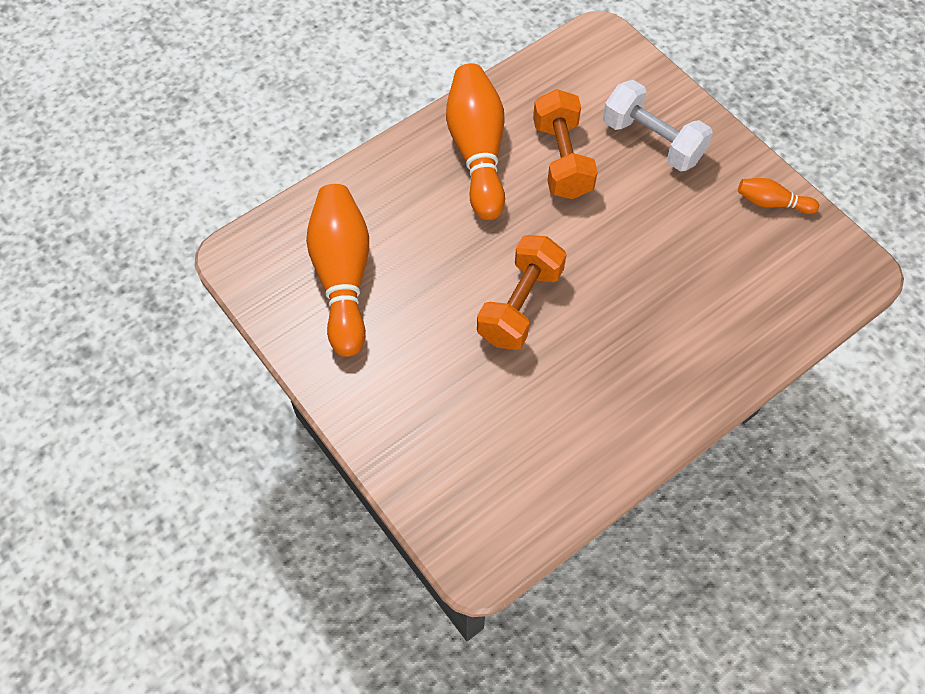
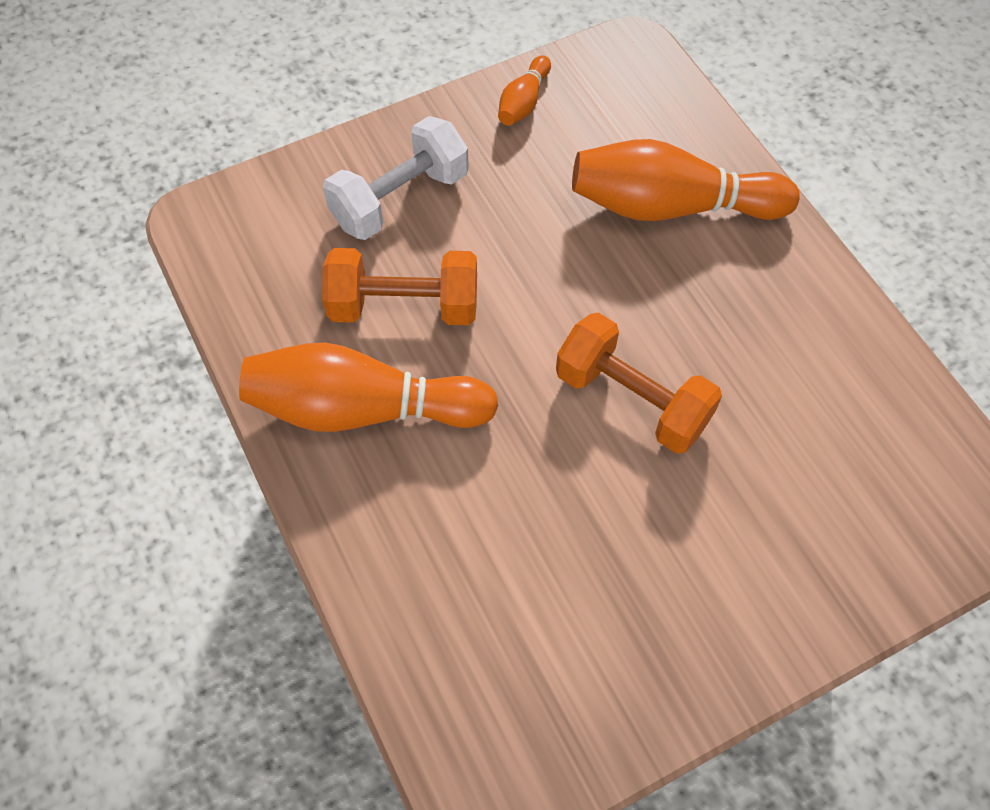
camera: 80 degrees left, 0 degrees up
(342, 277) = (550, 631): orange bowling pin -> orange bowling pin (671, 206)

